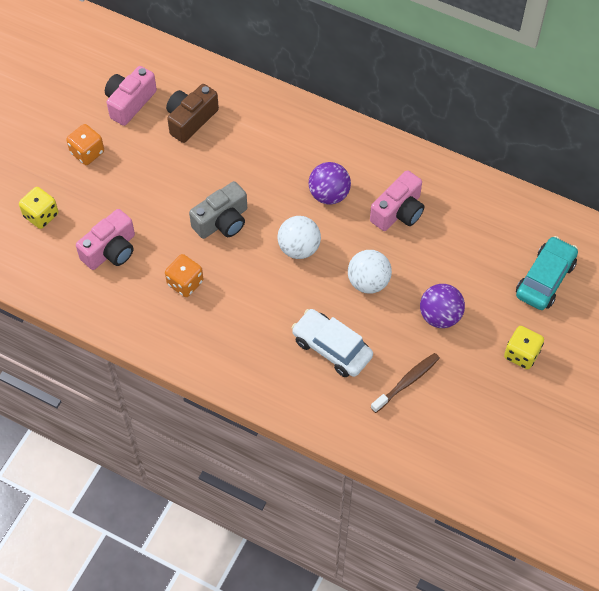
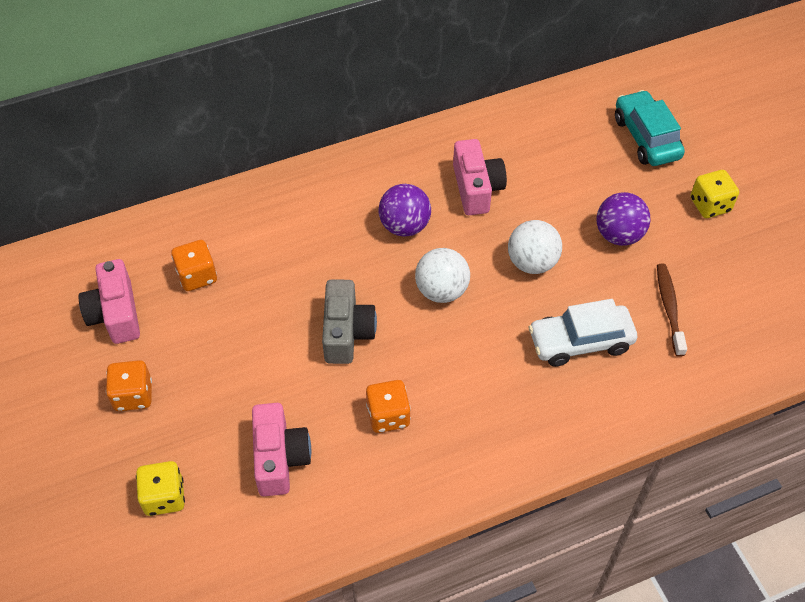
camera: 50 degrees left, 5 degrees down
(190, 120) = (197, 276): brown camera -> orange dice

